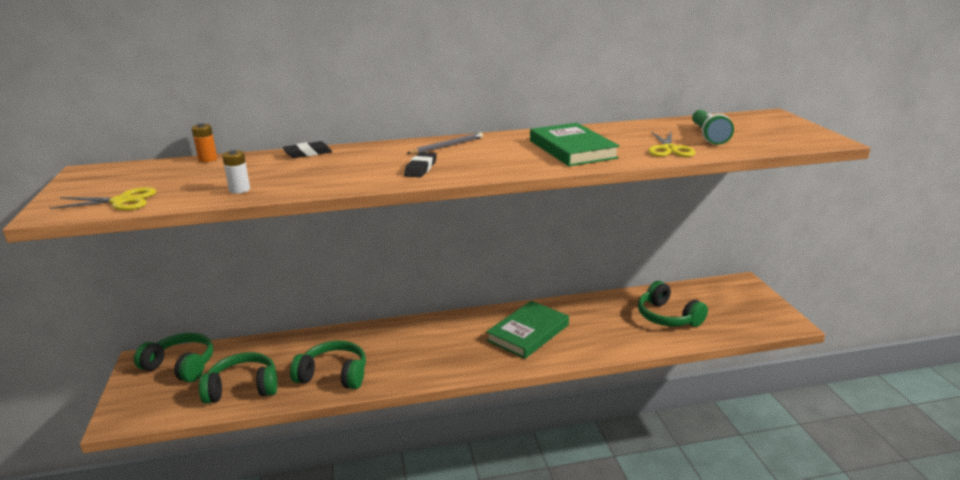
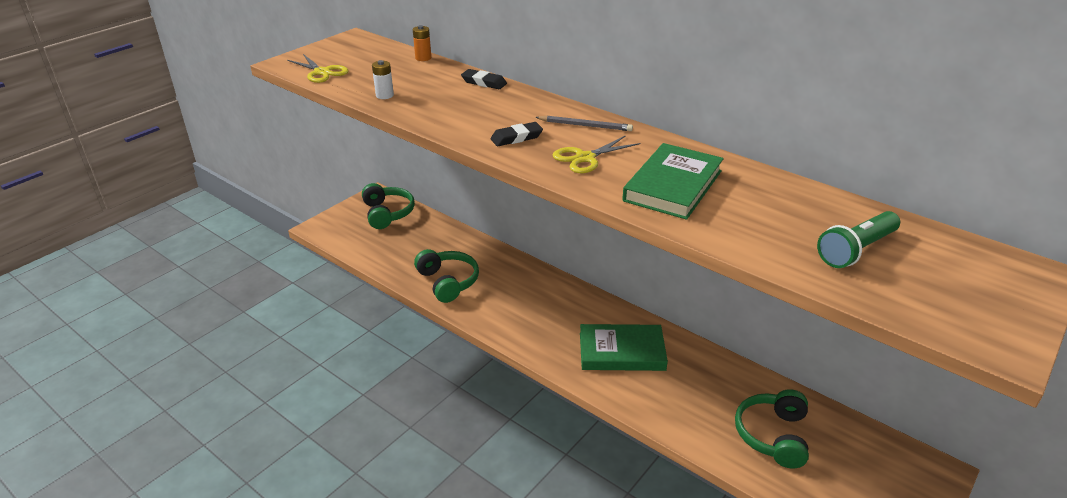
camera: 50 degrees right, 10 degrees up
(243, 388) = (393, 253): green headphones -> none
(669, 149) = (764, 239): yellow scissors -> yellow scissors (585, 158)

